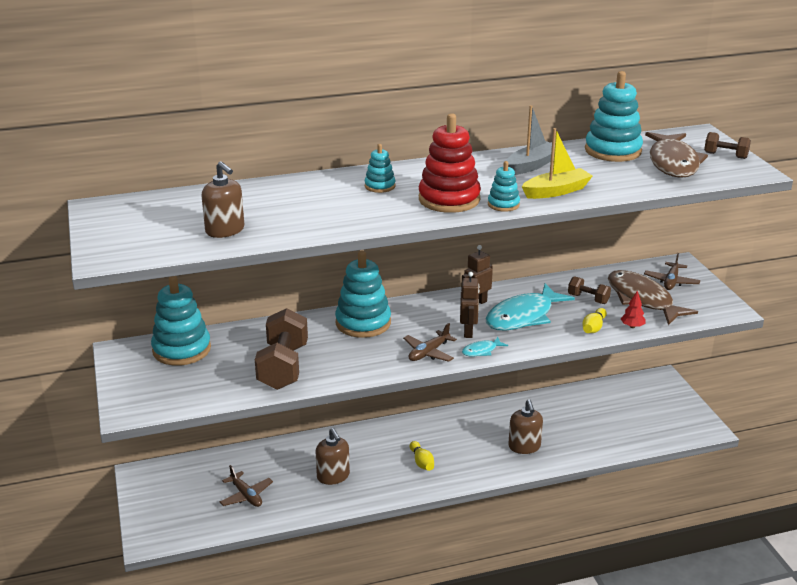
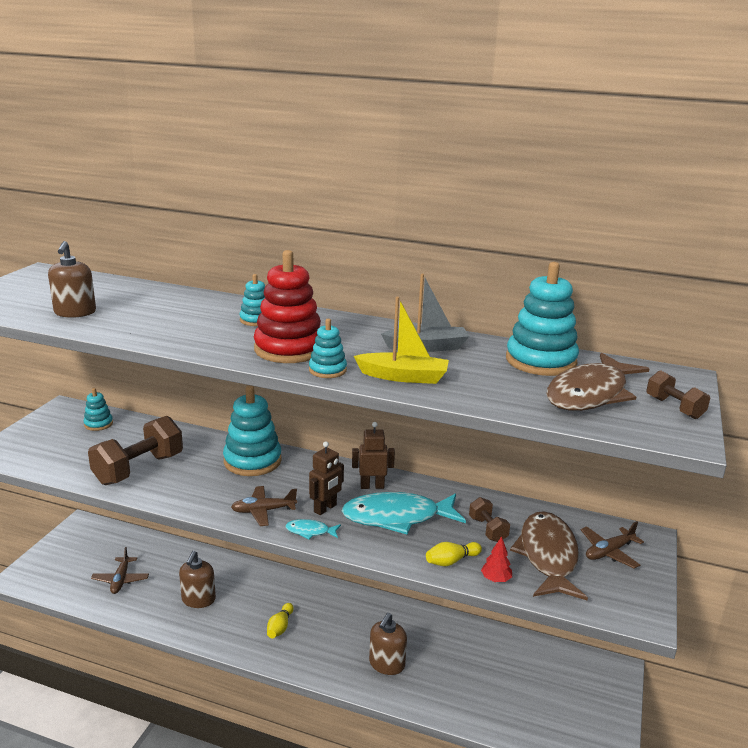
camera: 35 degrees right, 5 degrees down
(181, 349) = (98, 424): turquoise stacking toy -> turquoise stacking toy, size x0.51

